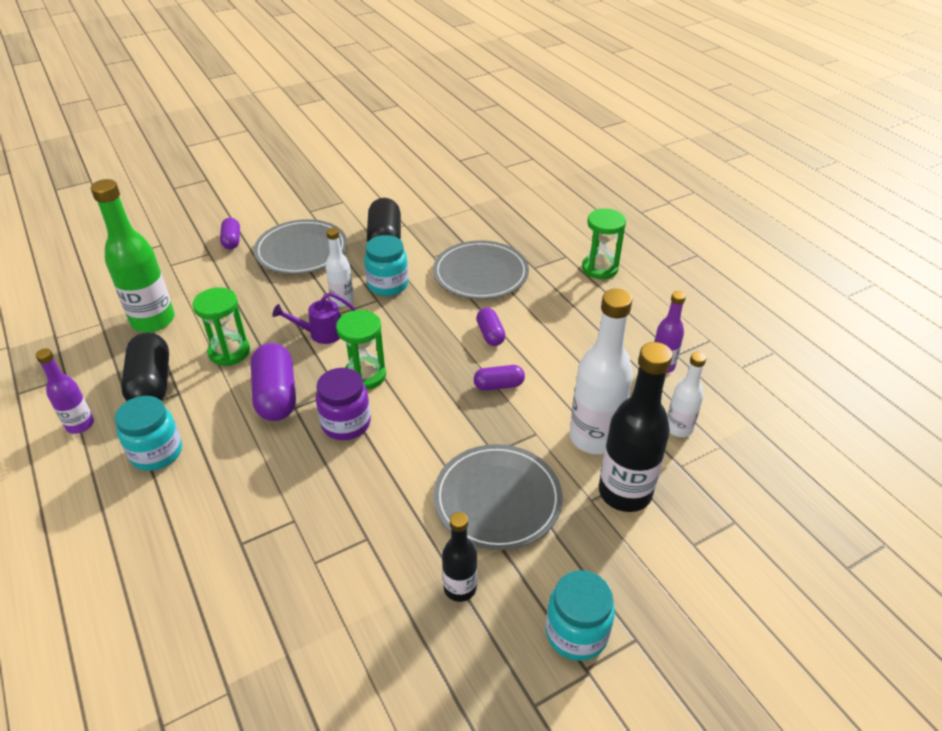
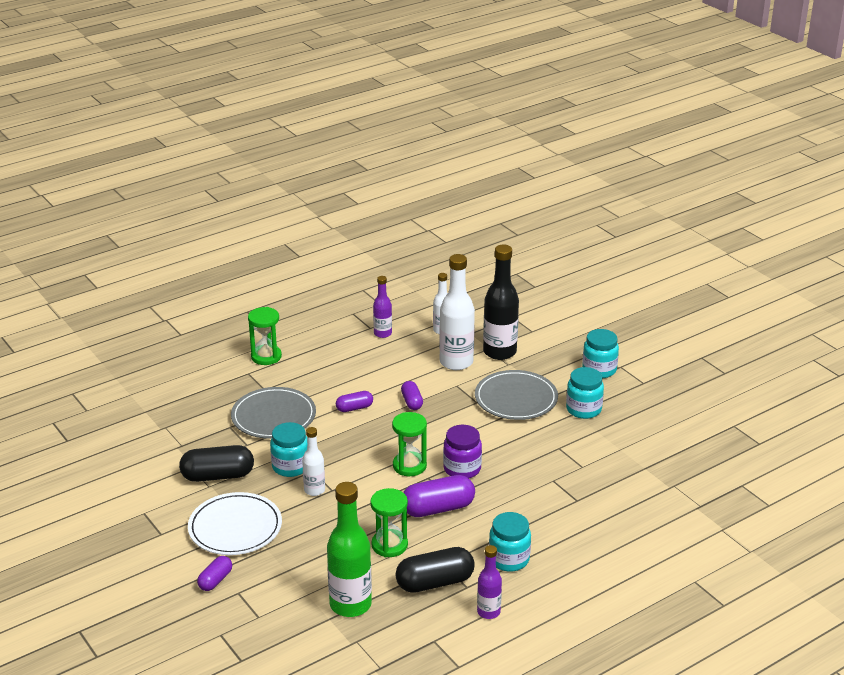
camera: 95 degrees left, 10 degrees down
(232, 241) = (215, 580): purple capsule -> purple capsule turned 45 degrees counterclockwise
(301, 250) = (235, 527): grey plate -> white plate
(321, 333) = (360, 496): purple watering can -> none
(460, 588) = (583, 409): black bottle -> turquoise jar

